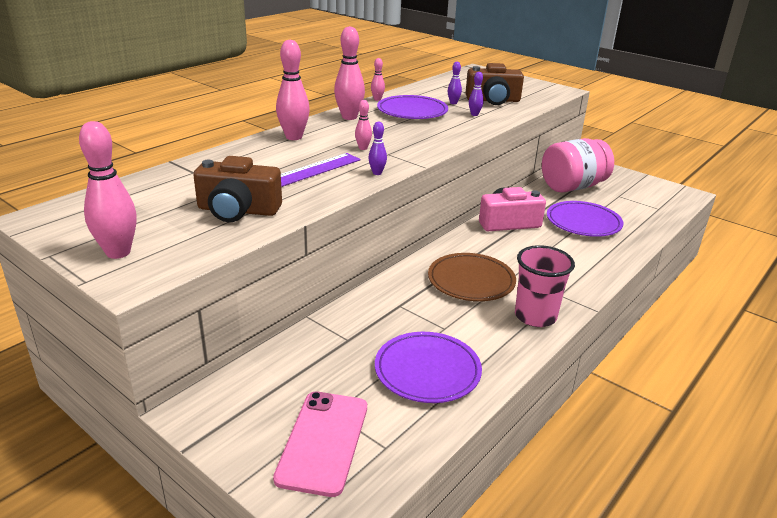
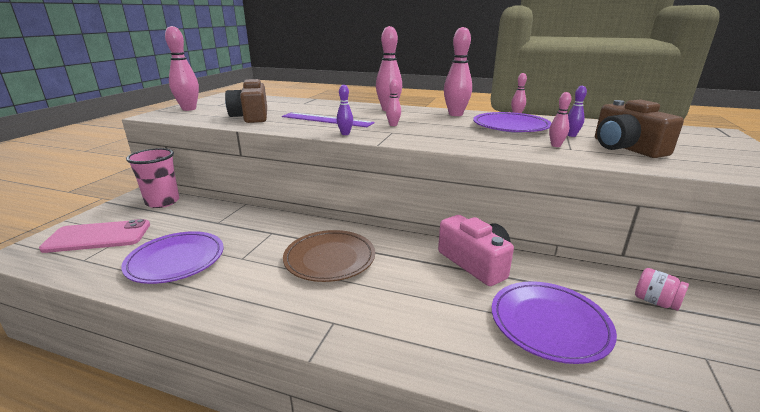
camera: 70 degrees right, 5 degrees down
(474, 114) = (555, 145): purple bowling pin -> pink bowling pin
(535, 316) = (277, 308): pink cup -> pink cup (162, 202)
(572, 187) = (655, 302): pink jar -> pink jar, size x0.42

